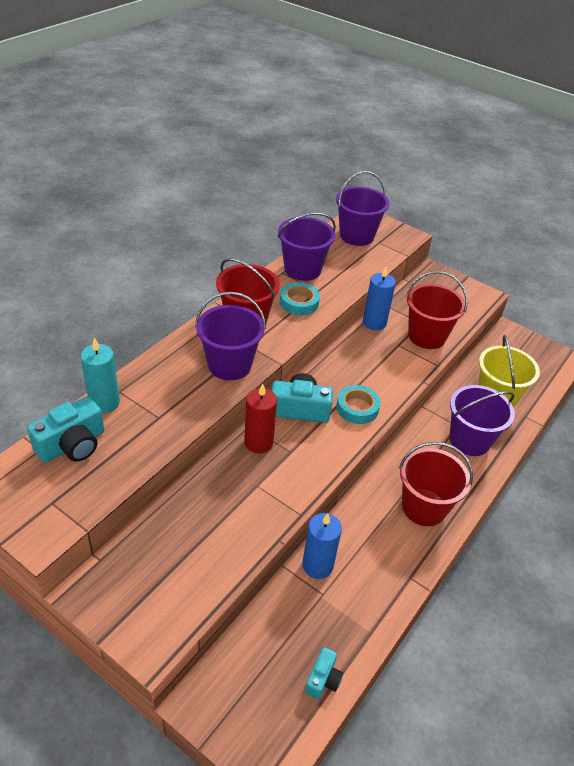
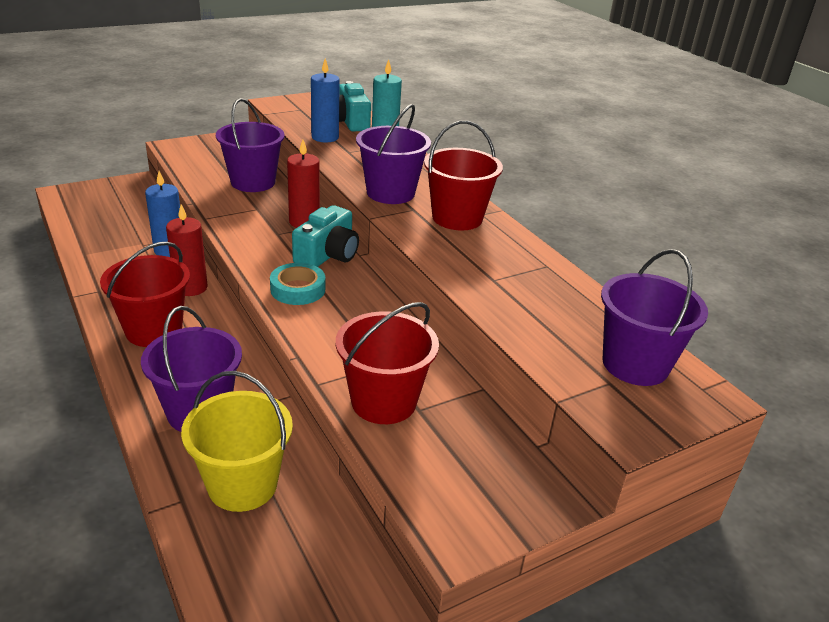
camera: 115 degrees right, 10 degrees down
(299, 302) = (474, 258): turquoise tape -> none
(302, 269) = (549, 283): purple bucket -> purple bucket (253, 182)
(323, 679) = (83, 224): turquoise camera -> none
(359, 515) = (191, 287): none -> red candle
(374, 323) = (442, 361): blue candle -> blue candle (325, 137)

